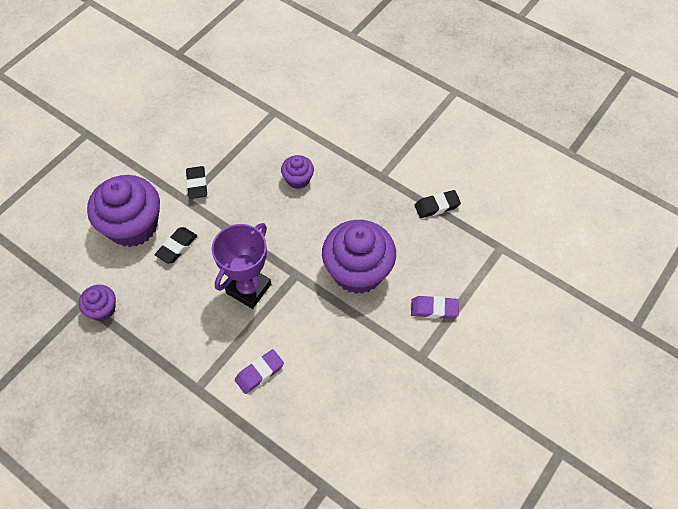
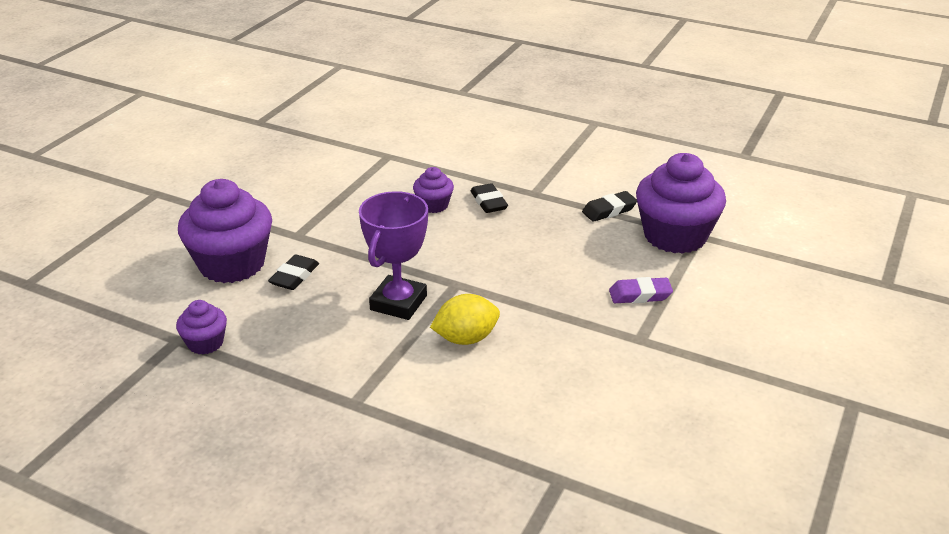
camera: 10 degrees left, 25 degrees down
(197, 184) = (308, 221): black eraser -> black eraser (489, 202)
(259, 373) = (435, 378): purple eraser -> none
(290, 335) = (466, 338): none -> yellow lemon
(358, 271) = (533, 273): purple cupcake -> purple cupcake (675, 236)

